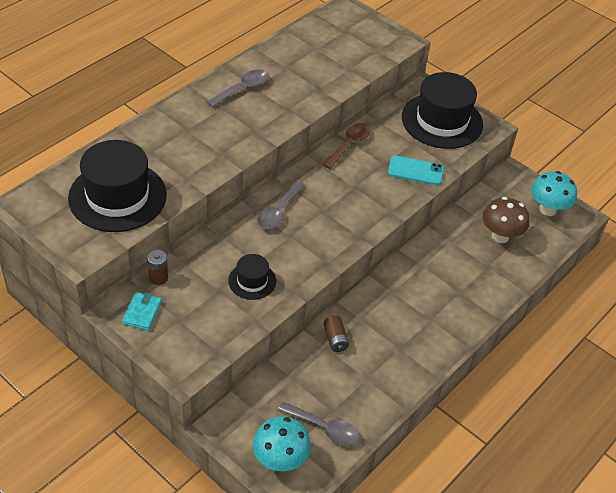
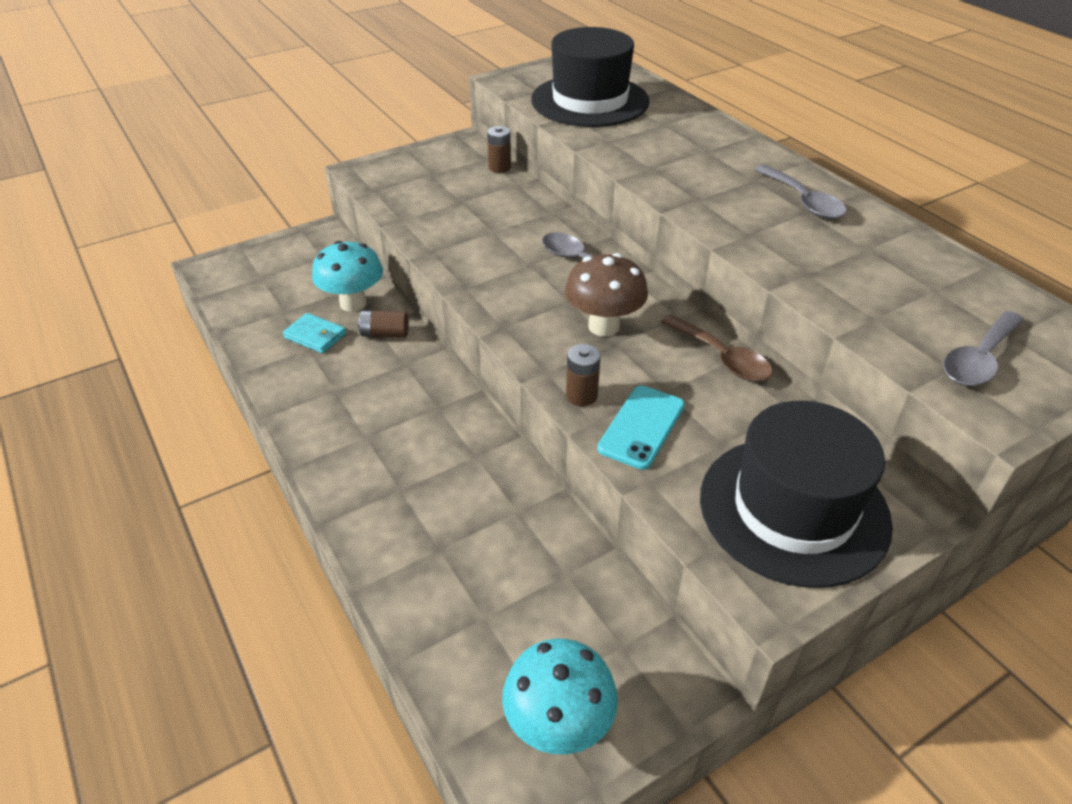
camera: 110 degrees right, 5 degrees down
(142, 312) = (454, 154): turquoise wallet -> turquoise wallet (315, 336)
(252, 281) = (464, 225): black hat -> none
(280, 460) = (252, 264): turquoise mushroom -> turquoise mushroom (353, 303)
(324, 428) = (266, 301): grey spoon -> grey spoon (979, 359)
(403, 195) = (581, 396): none -> brown battery
(500, 236) = (506, 595): brown mushroom -> brown mushroom (603, 326)

